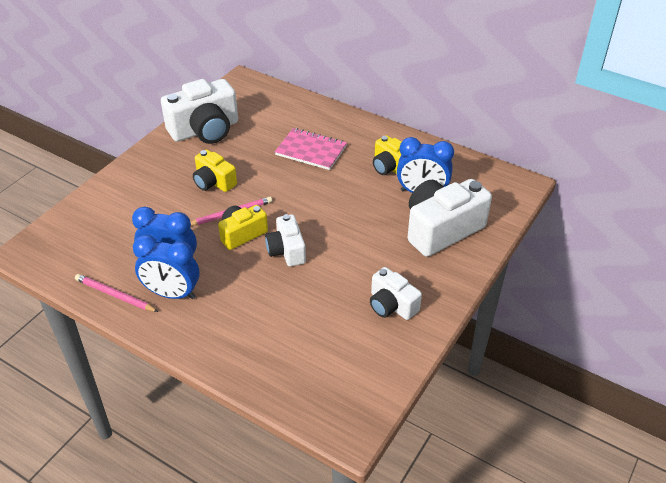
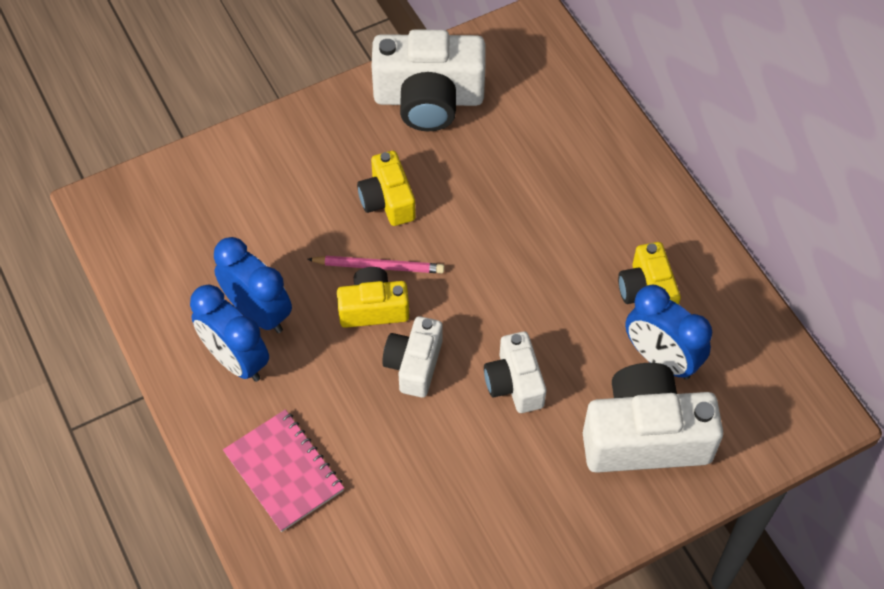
camera: 30 degrees right, 15 degrees up
(115, 295) = (169, 327): pink pencil -> none
(311, 150) = (552, 206): pink notebook -> pink notebook (284, 471)
(391, 305) = (494, 522): white camera -> white camera (514, 383)

